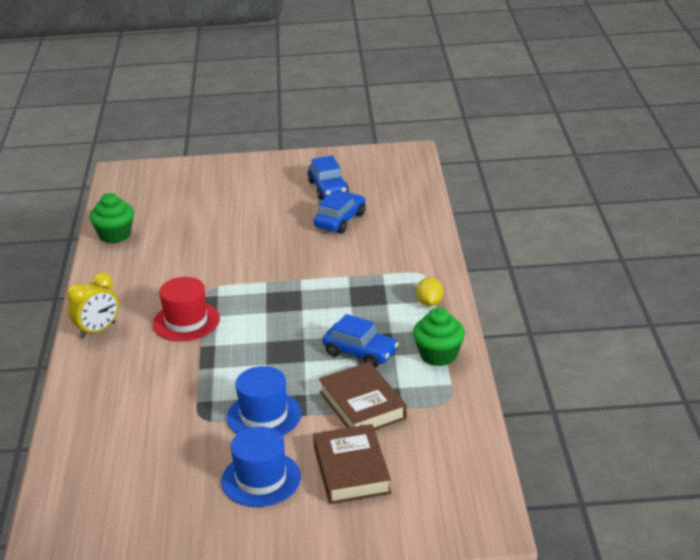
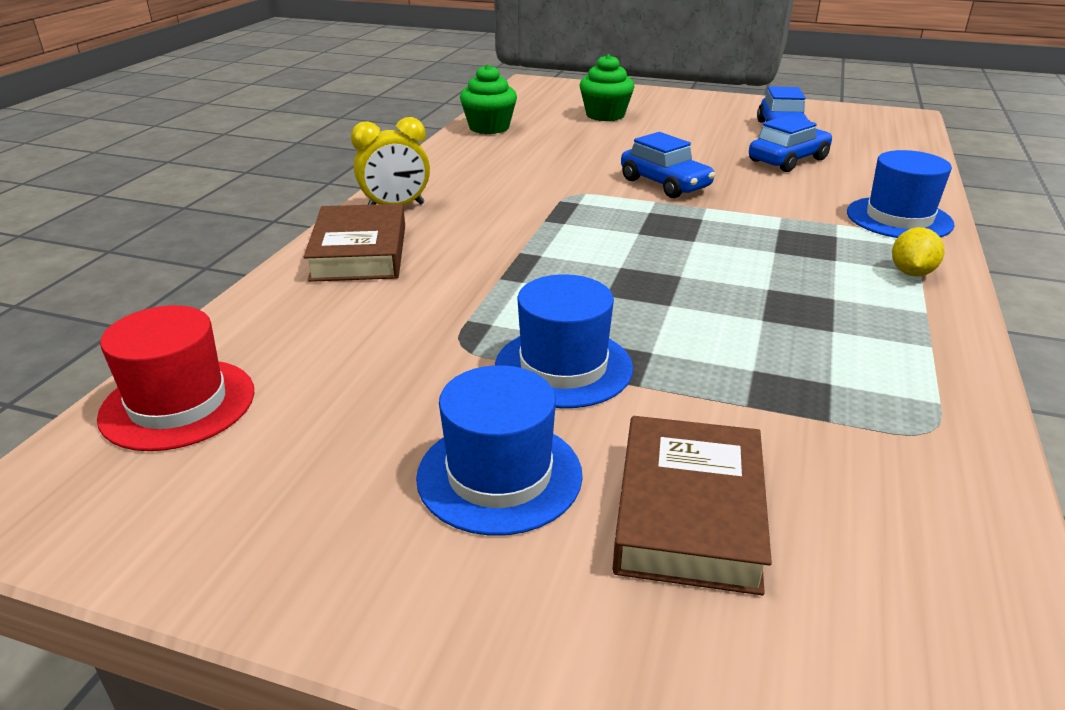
camera: 20 degrees right, 0 degrees up
(186, 321) = (518, 221): red hat -> red hat (178, 404)
(360, 353) = (771, 314): blue car -> blue car (665, 184)
(362, 405) = (750, 395): brown book -> brown book (359, 252)
(418, 260) = (899, 218): none -> blue hat
(438, 355) = (919, 349): green cupcake -> green cupcake (605, 115)

